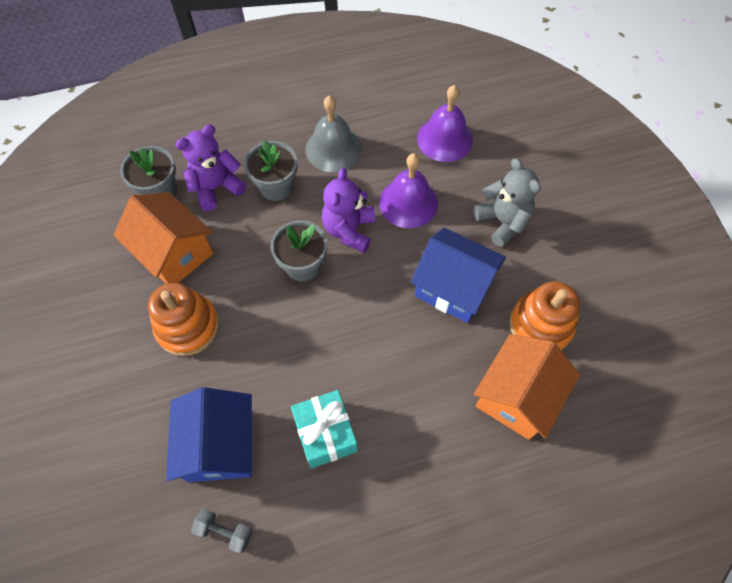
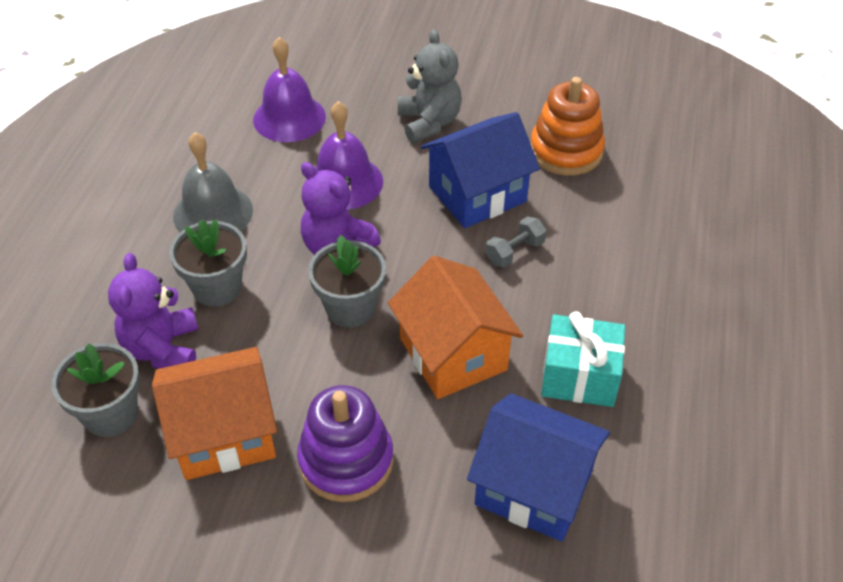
camera: 60 degrees left, 15 degrees down
(187, 326) = (346, 460): orange stacking toy -> purple stacking toy
(225, 531) = (646, 525): grey dumbbell -> grey dumbbell (514, 252)
(502, 221) = (429, 122): grey teddy bear -> grey teddy bear turned 75 degrees clockwise
(516, 396) = (630, 203): orange house -> orange house (453, 354)

